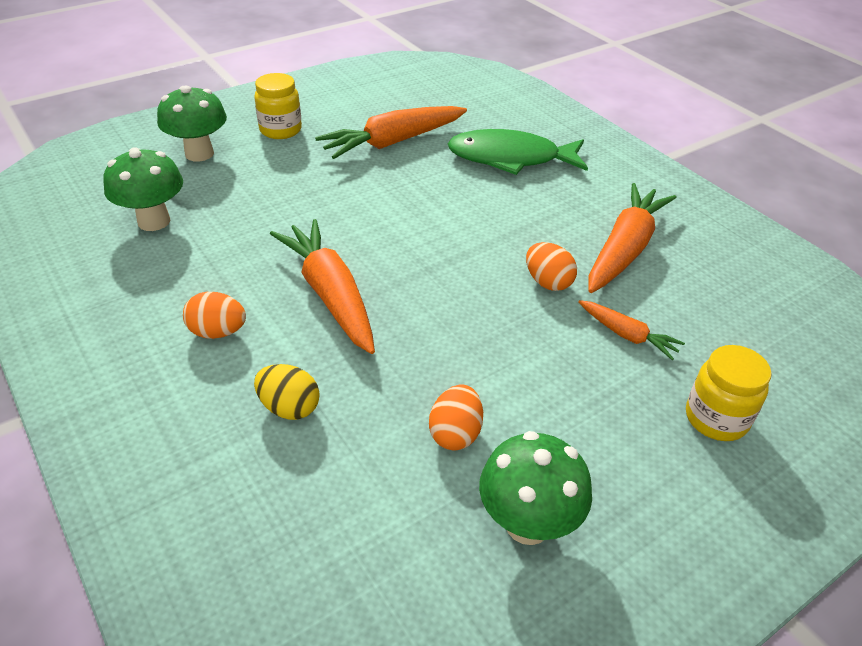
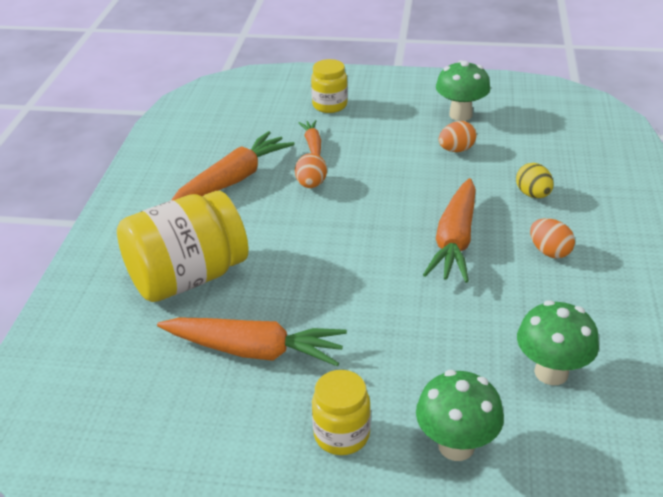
camera: 135 degrees left, 5 degrees down
(510, 158) = (187, 278): green fish -> yellow jar
(624, 249) = (234, 179): orange carrot -> orange carrot turned 150 degrees clockwise

